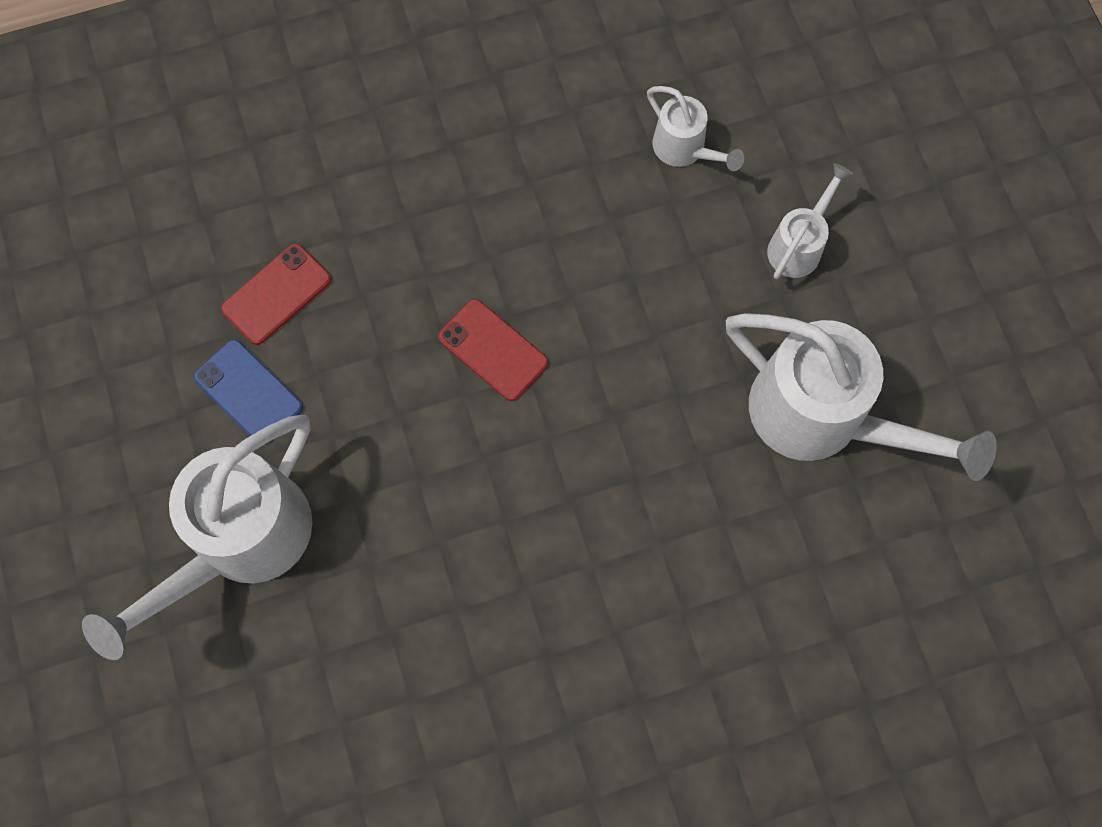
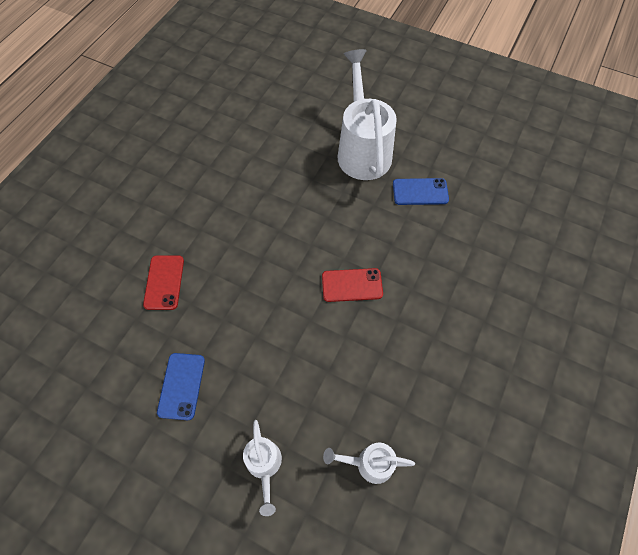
camera: 135 degrees right, 10 degrees down
(276, 294) = (455, 230): red phone -> red phone (164, 282)
(822, 418) = (181, 386): white watering can -> blue phone

